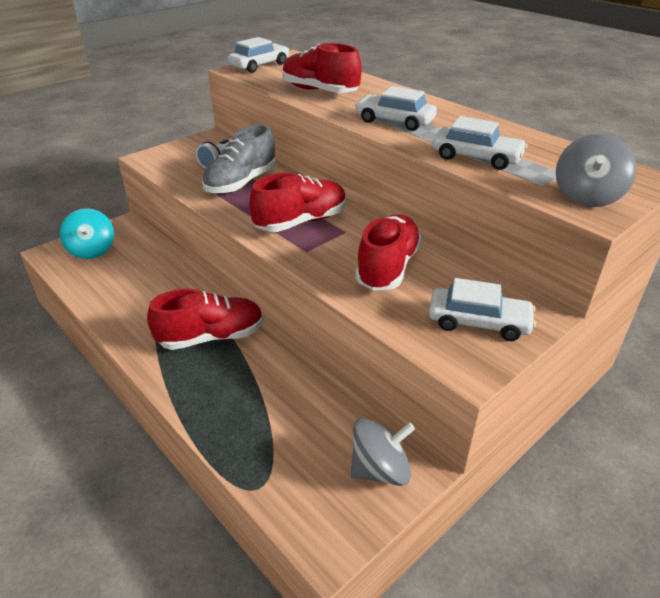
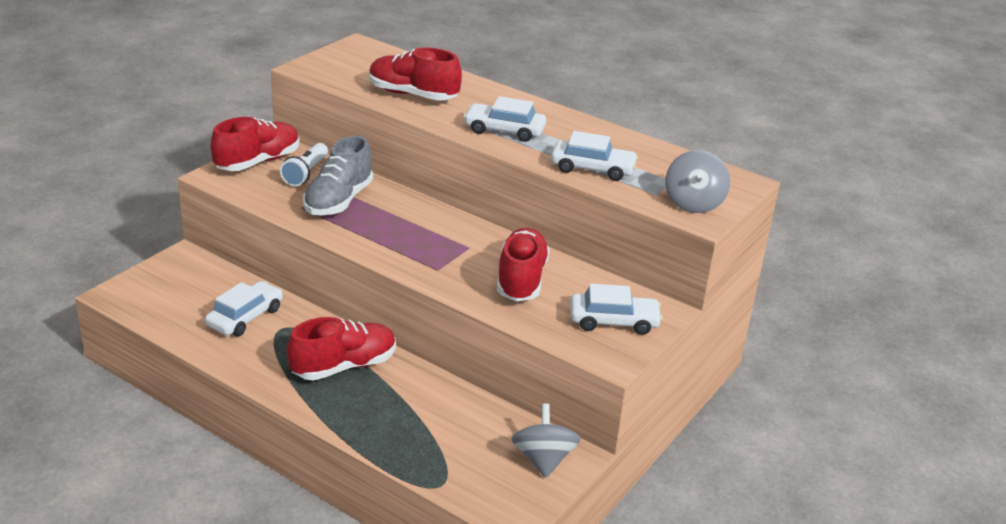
camera: 15 degrees left, 5 degrees down
(92, 250) = (163, 288): turquoise spinning top -> none
(259, 65) = (329, 60): white car -> white car (245, 317)
(301, 222) = (421, 240): red shoe -> red shoe (258, 162)
(380, 469) = (543, 459): grey spinning top -> grey spinning top turned 60 degrees counterclockwise

